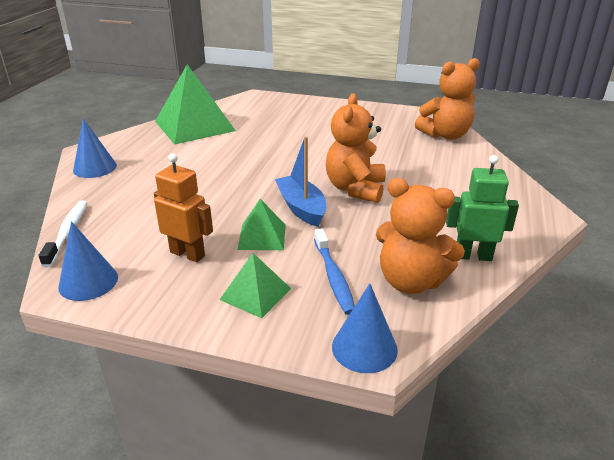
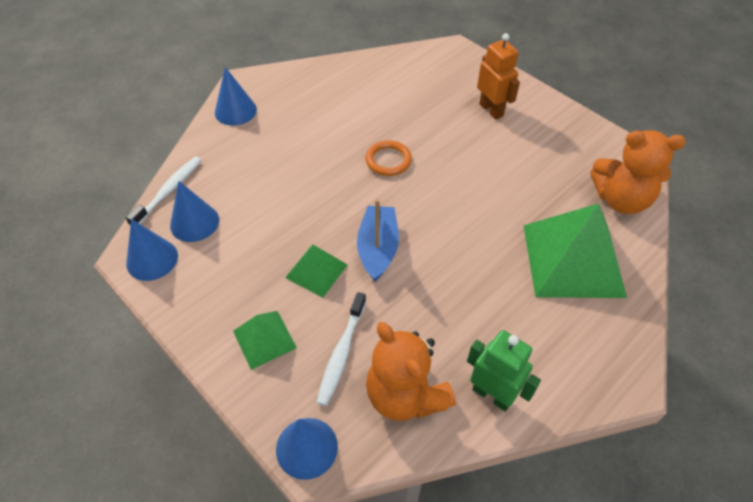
camera: 30 degrees right, 20 degrees up
(114, 244) = (194, 222): none -> blue cone
(188, 254) = (242, 263): orange robot -> orange robot (491, 110)
(194, 126) = (360, 79): green pyramid -> green pyramid (573, 260)
(261, 160) = (388, 160): none -> orange ring
(333, 277) = (341, 353): blue toothbrush -> white toothbrush
(355, 189) = (450, 244): orange teddy bear -> none

